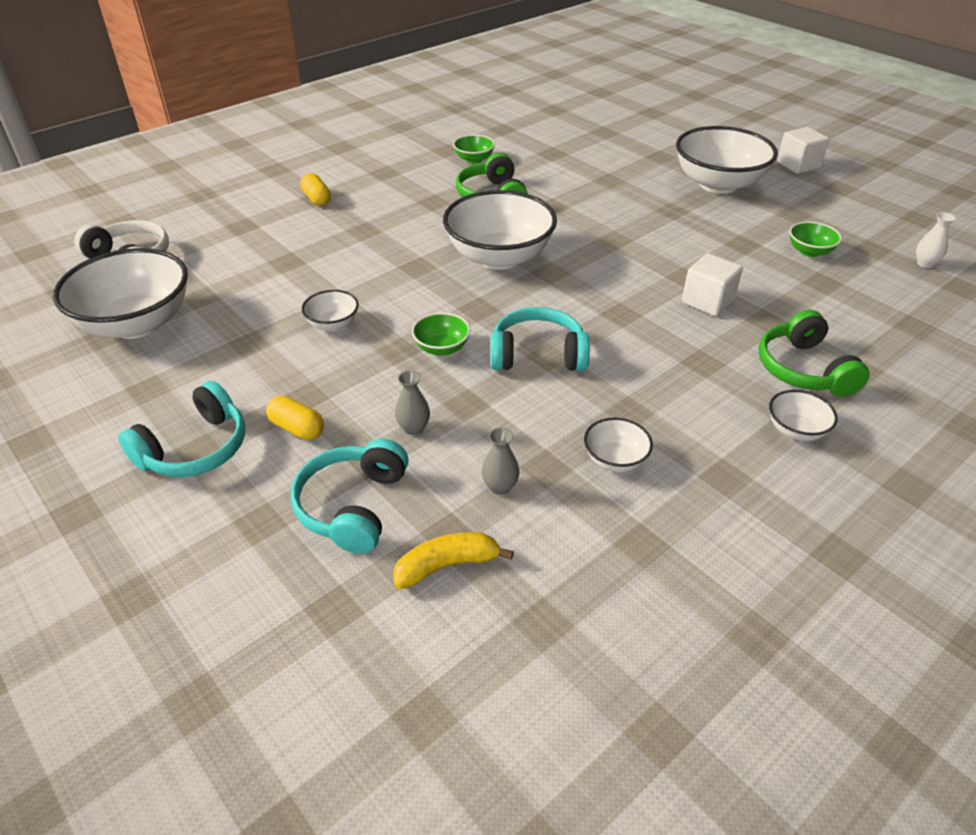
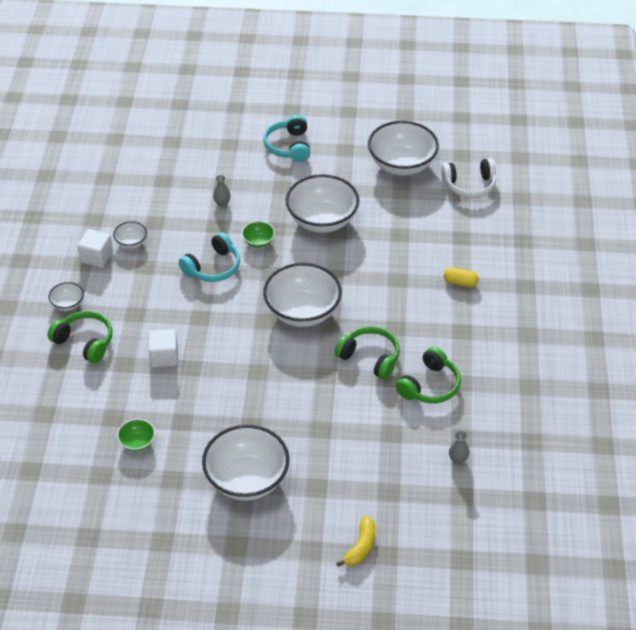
camera: 135 degrees right, 5 degrees up
(297, 428) = (265, 175): yellow capsule -> none
(333, 324) = (322, 220): white bowl -> white bowl, size x2.21
(352, 506) = (206, 167): turquoise headphones -> none
(447, 565) = (152, 172): yellow banana -> yellow banana (360, 547)
(474, 159) = (430, 386): green bowl -> green headphones
(500, 487) = (163, 205): grey vase -> grey vase (458, 459)
(798, 165) = (211, 552): white cube -> white cube (97, 257)
(925, 264) = (61, 481): white vase -> none

